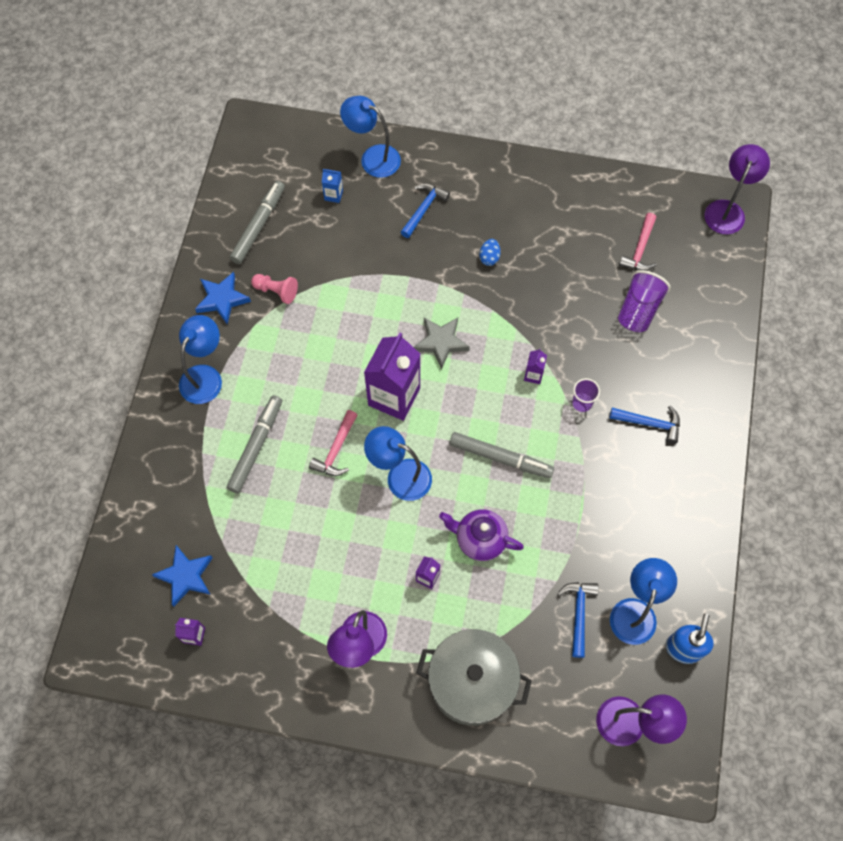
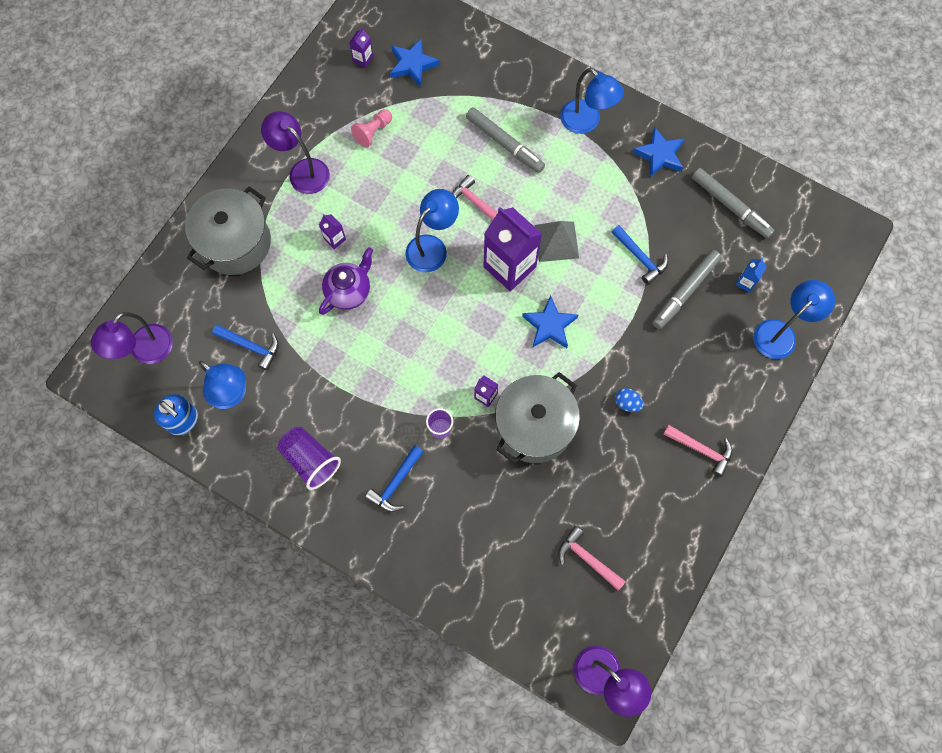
camera: 110 degrees right, 5 degrees up
(276, 291) = (653, 201): pink pawn -> pink pawn (373, 132)
(350, 363) = (556, 241): none -> grey pyramid
(424, 209) = (704, 361): blue hammer -> blue hammer (640, 258)
(441, 342) = (549, 325): grey star -> blue star
(500, 458) = (415, 336): grey marker -> grey marker (685, 292)
(506, 190) = (701, 450): none -> pink hammer
(544, 325) = (534, 426): none -> grey pot
(638, 310) = (518, 526): purple cup -> purple cup (310, 460)

